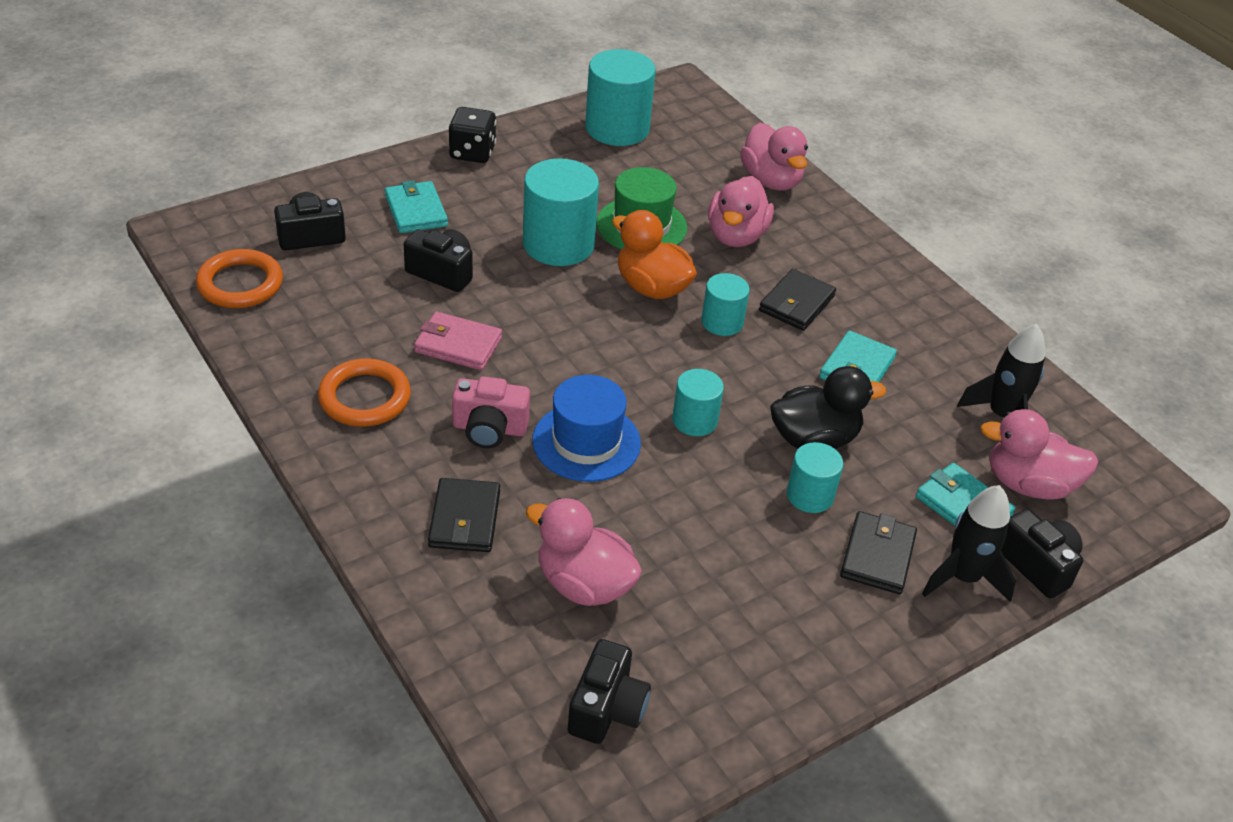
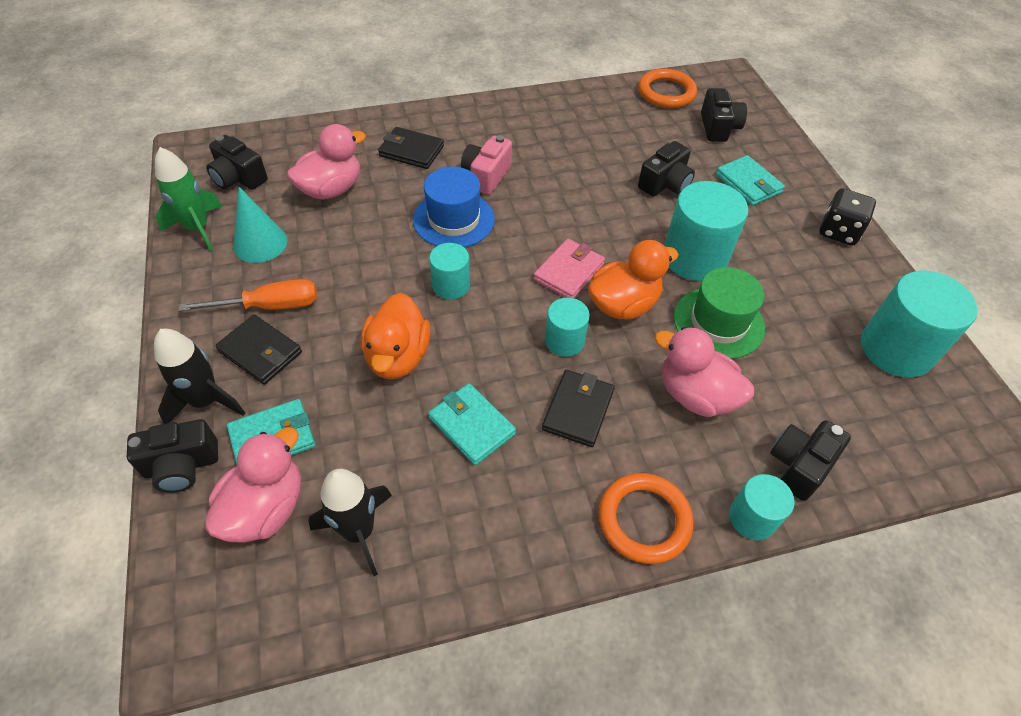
camera: 110 degrees right, 10 degrees up
(365, 398) = (536, 128): orange ring -> orange ring (644, 520)
(416, 211) = (748, 183): turquoise wallet -> turquoise wallet turned 60 degrees clockwise
(458, 345) = (578, 177): pink wallet -> pink wallet (569, 272)
(721, 625) = (260, 243): none -> turquoise cone
(730, 711) = (198, 228): none -> green rocket
(771, 181) = (799, 465): pink duck -> black camera
(796, 303) = (578, 410): black wallet -> black wallet turned 60 degrees clockwise
(810, 495) = (341, 331): turquoise cylinder -> turquoise cylinder (752, 518)
(813, 573) = (270, 306): none -> orange screwdriver
(814, 439) = (398, 357): black duck -> orange duck

